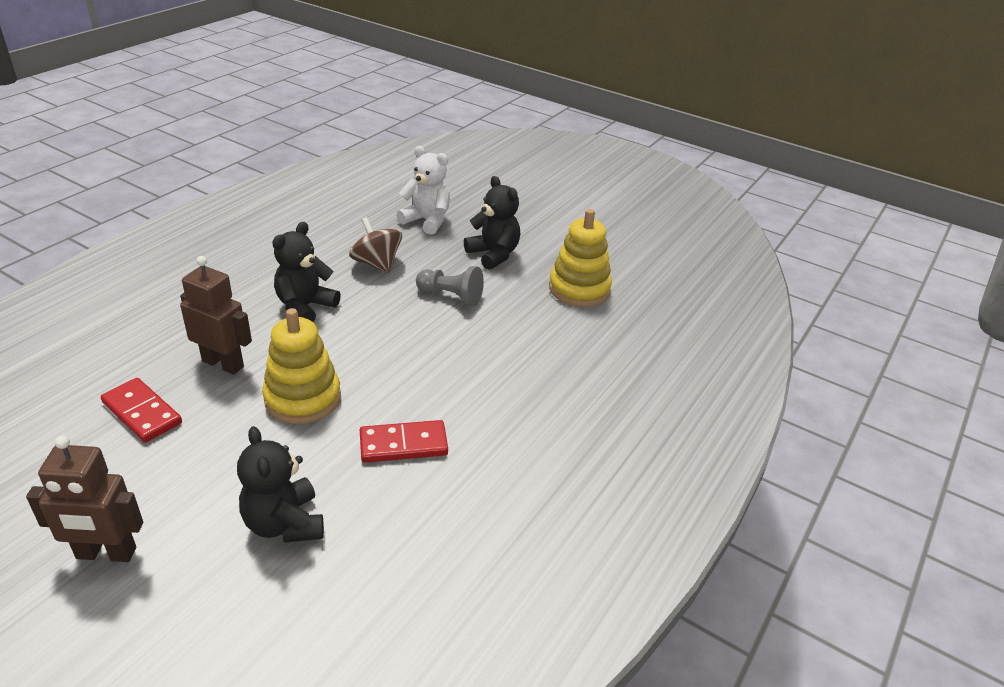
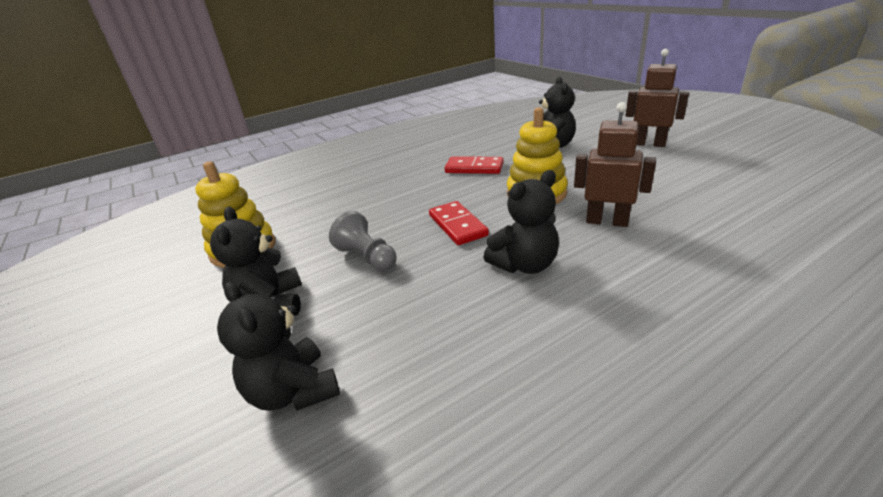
camera: 150 degrees left, 5 degrees down
(142, 413) = (665, 195): red domino -> red domino (458, 225)
(223, 363) = (607, 221): brown robot -> brown robot turned 150 degrees clockwise
(376, 264) = (420, 313): brown spinning top -> none
(427, 221) = (293, 391): white teddy bear -> black teddy bear

